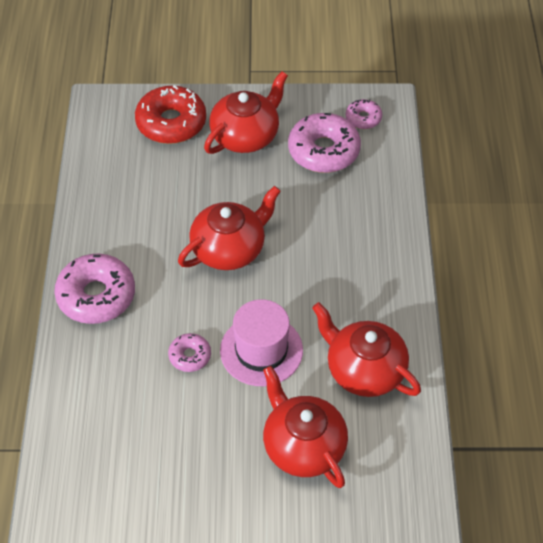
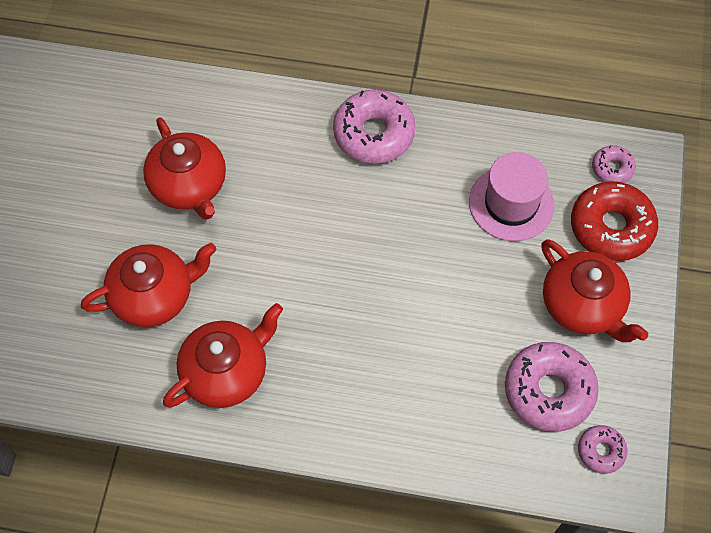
camera: 100 degrees right, 10 degrees up
(190, 356) = (283, 208): pink donut -> pink donut (612, 168)
(229, 249) = (413, 264): red teapot -> red teapot (189, 186)
(261, 350) = (274, 275): pink hat -> pink hat (511, 203)

